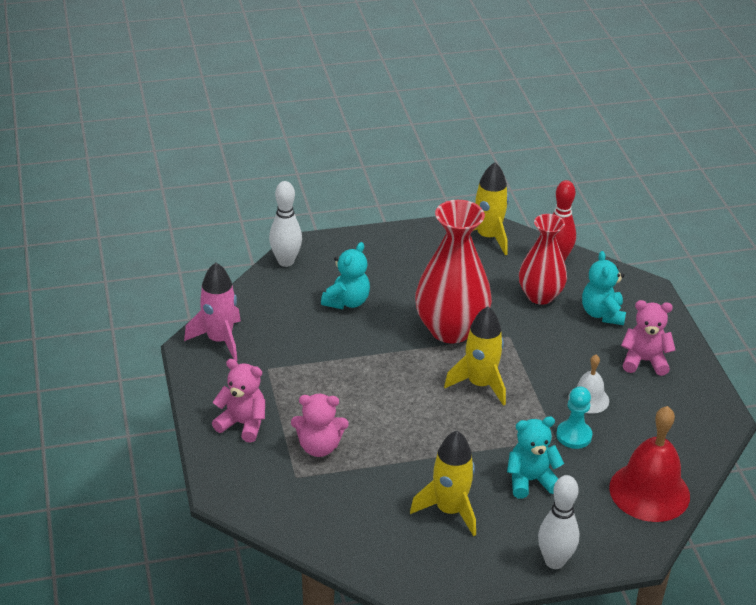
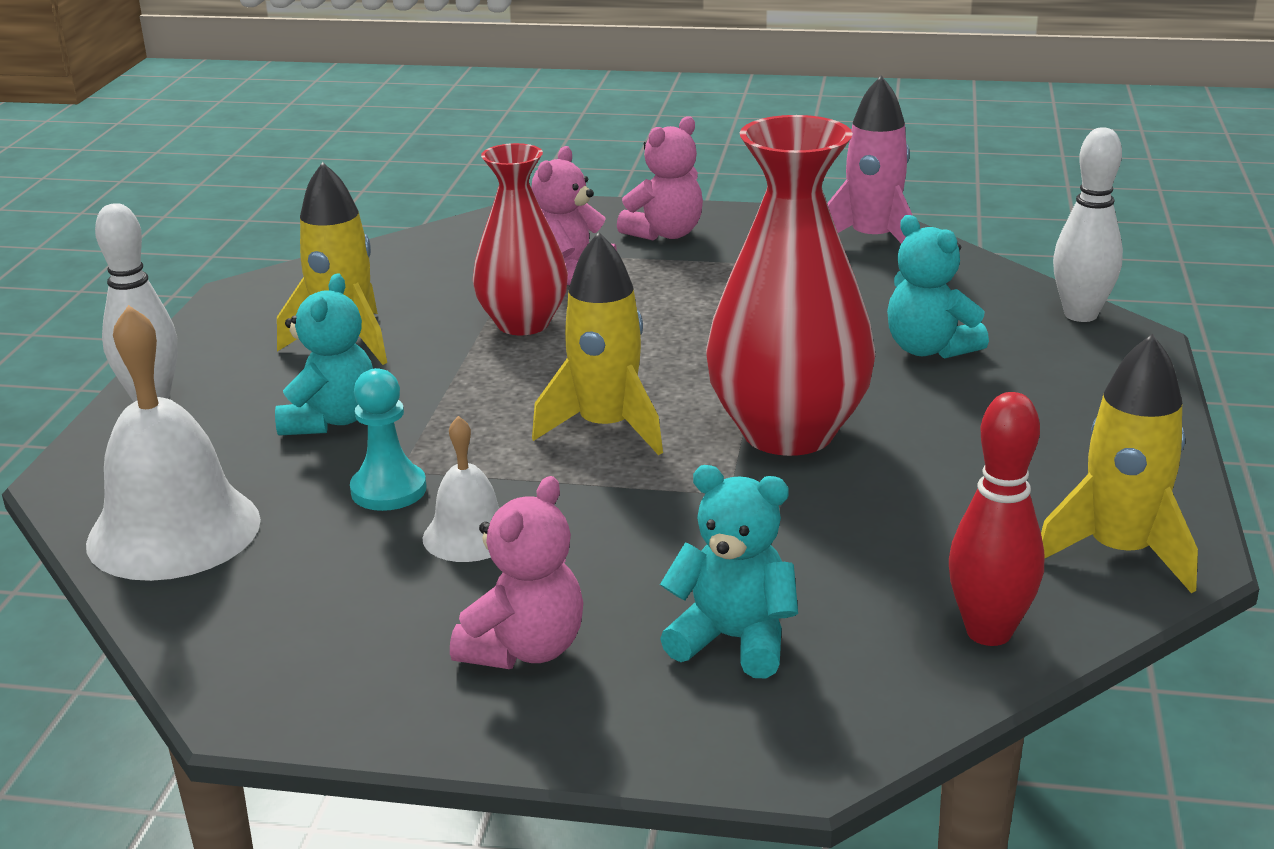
camera: 115 degrees right, 10 degrees down
(540, 296) = (849, 567): red vase -> red vase (523, 323)
(649, 491) = (174, 531): red bell -> white bell

